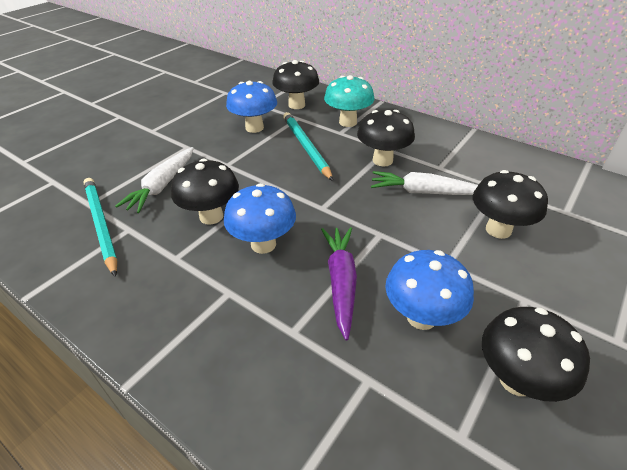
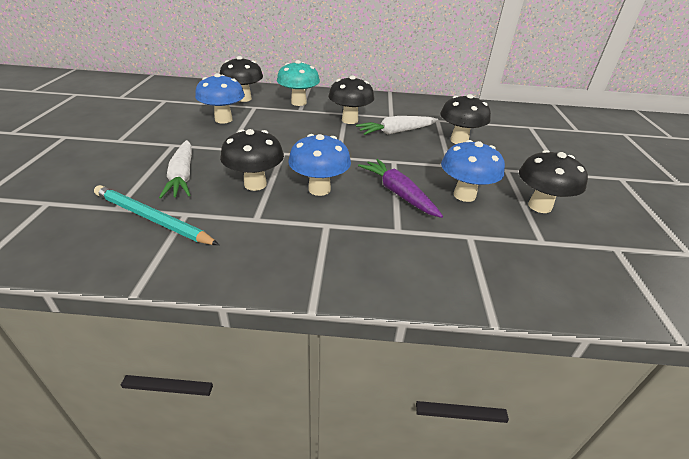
camera: 35 degrees left, 5 degrees down
(306, 147) = (283, 124): turquoise pencil -> none

